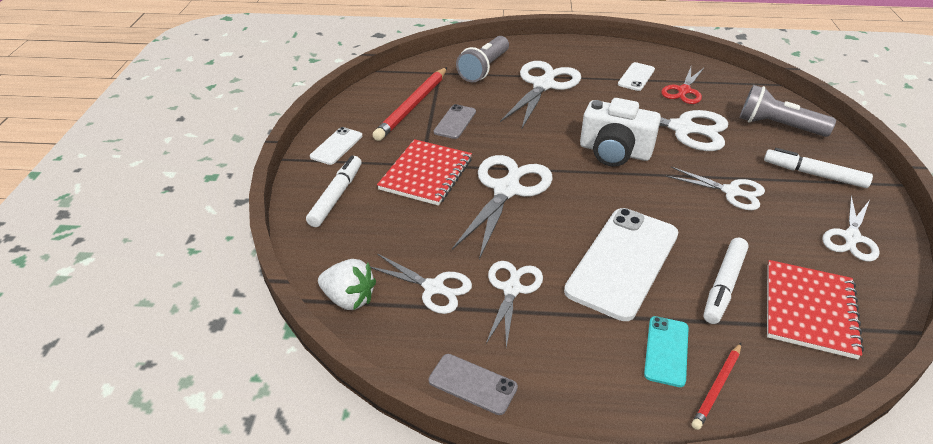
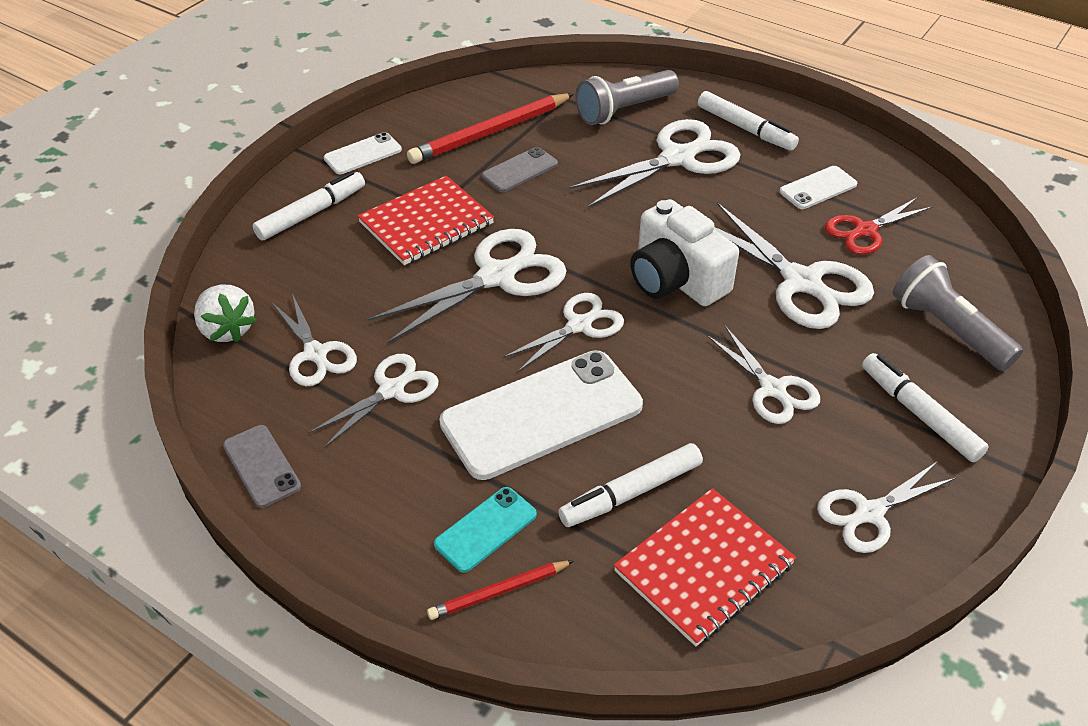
camera: 30 degrees right, 5 degrees up
(564, 58) = (745, 128): none -> white marker
(588, 199) = (579, 325): none -> white scissors

